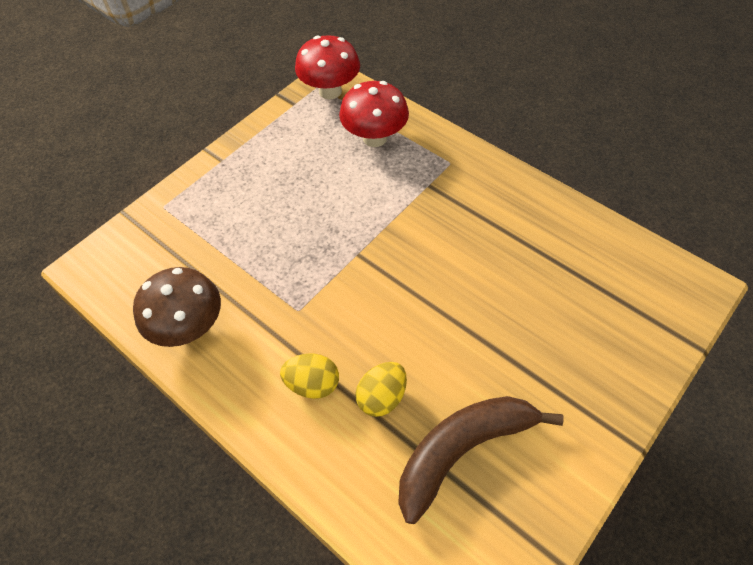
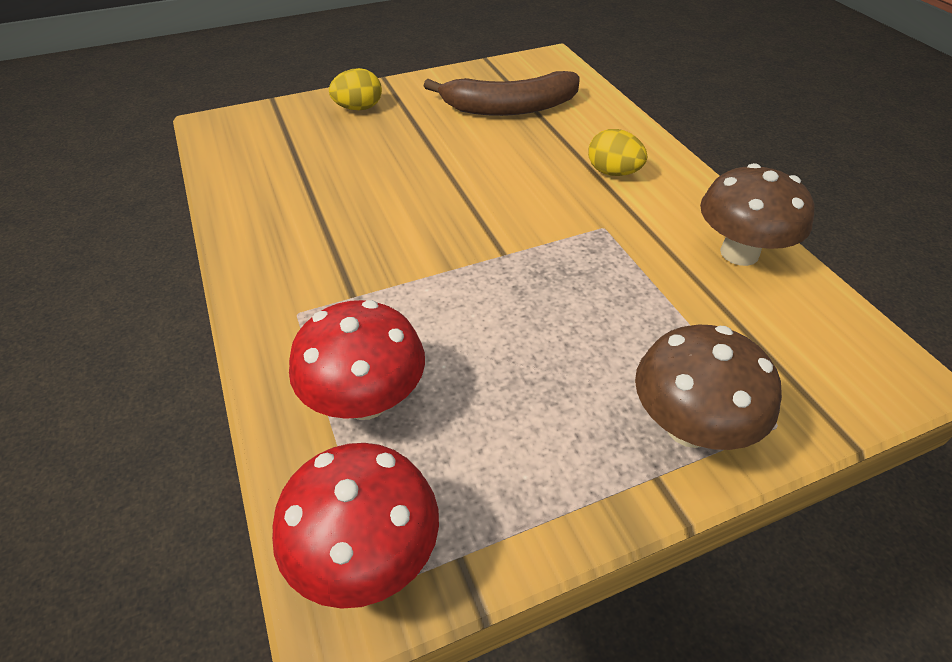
camera: 155 degrees left, 10 degrees down
(209, 187) = (689, 427): none -> brown mushroom
(382, 397) = (553, 148): yellow egg -> yellow egg (358, 108)

